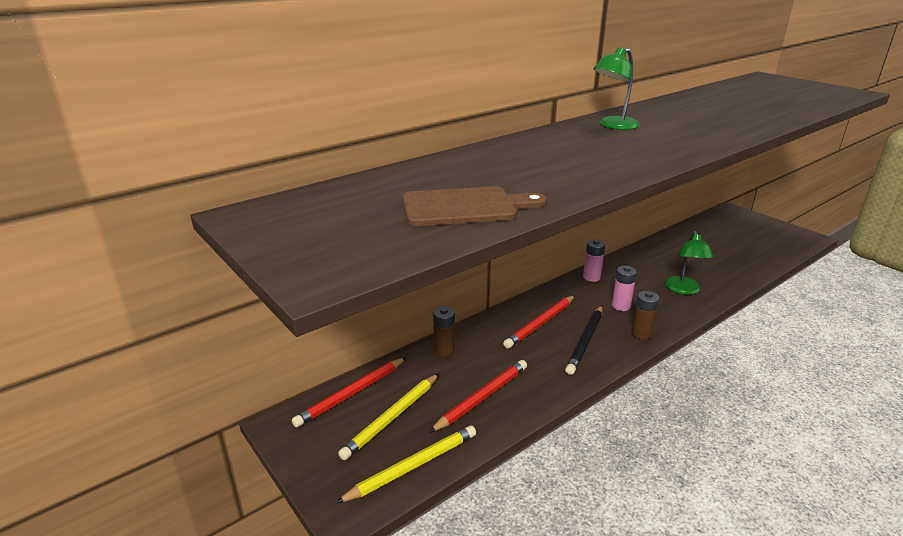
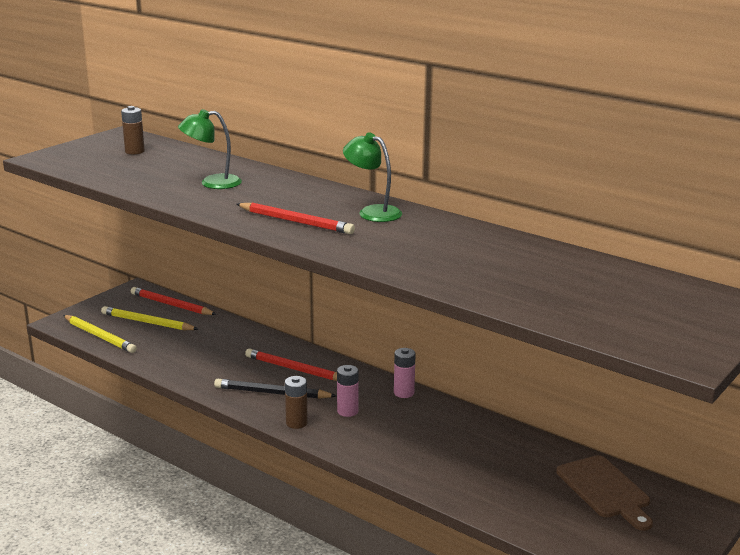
camera: 75 degrees right, 5 degrees down
(444, 351) = (235, 330): brown battery -> brown battery (134, 151)
(464, 207) = (142, 176): brown cutting board -> brown cutting board (605, 490)
(482, 397) = (177, 352): red pencil -> red pencil (296, 222)
(683, 290) = (405, 452): green lamp -> green lamp (212, 183)

